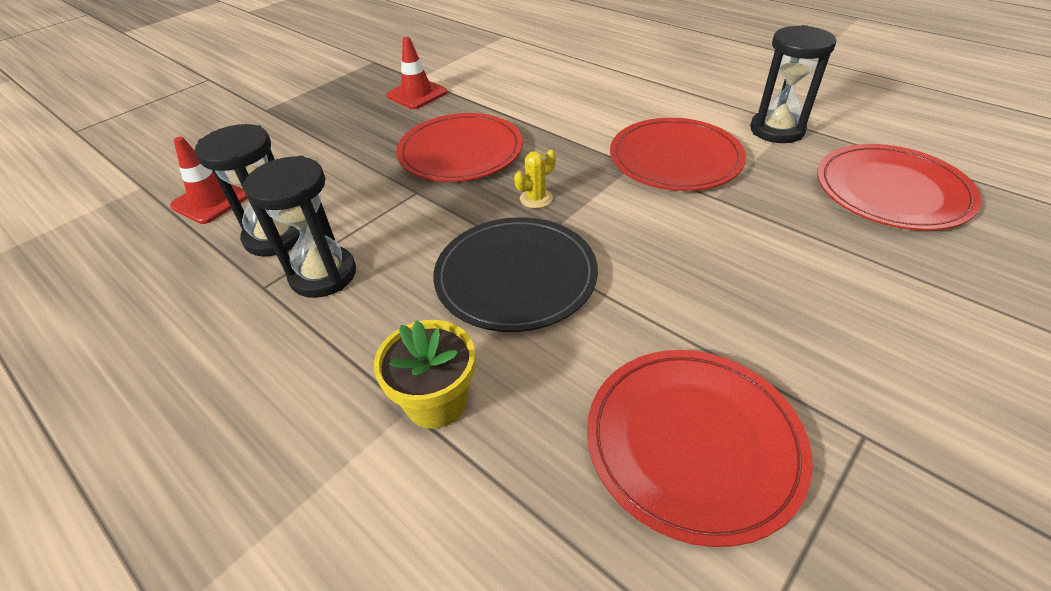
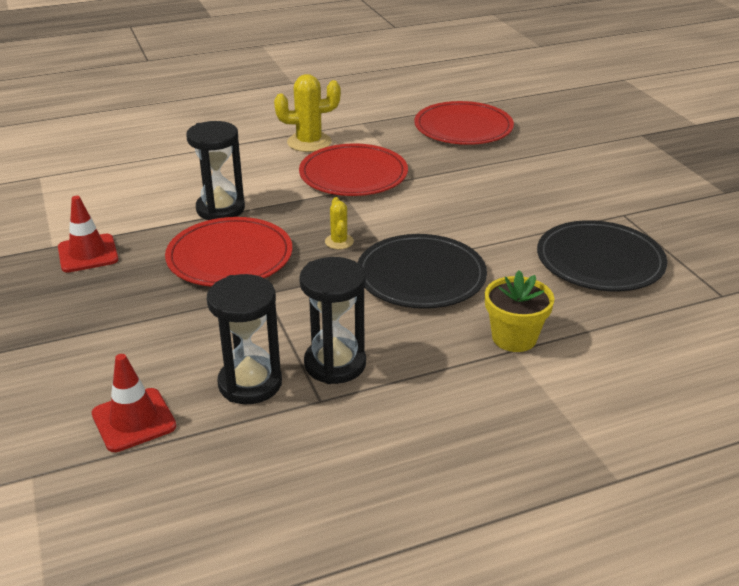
camera: 65 degrees left, 10 degrees down
(693, 443) = (600, 261): red plate -> black plate
(705, 112) = (309, 142): none -> yellow cactus
(776, 130) = (363, 130): black hourglass -> black hourglass (220, 209)

